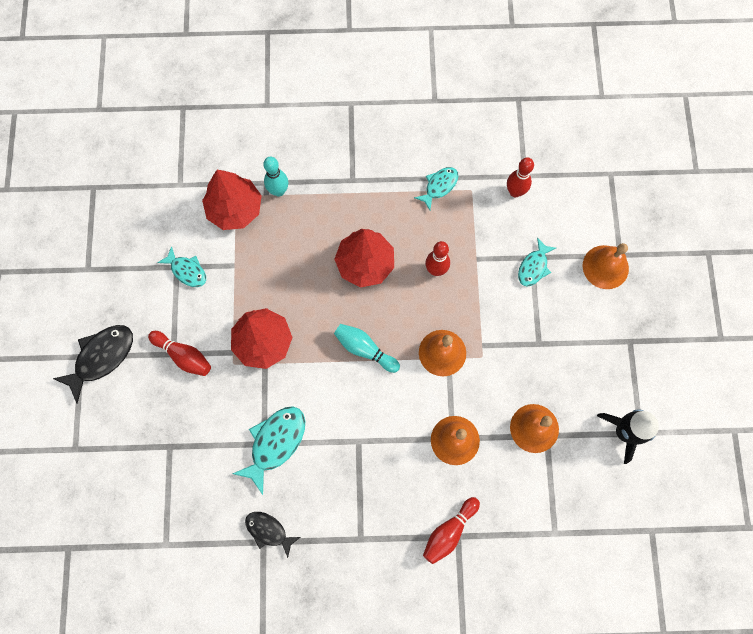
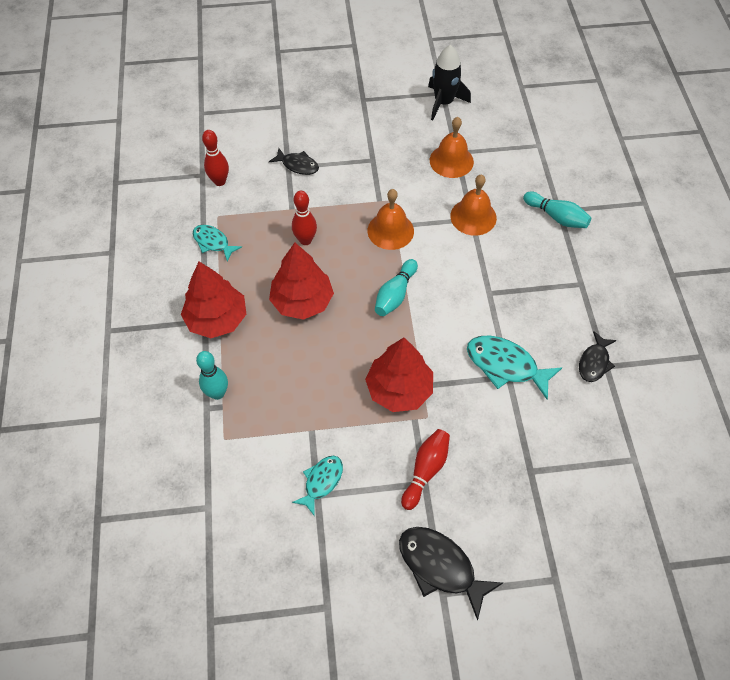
camera: 95 degrees left, 15 degrees down
(235, 209) = (240, 438): red tree -> red tree (217, 319)
(449, 531) = (556, 217): red bowling pin -> turquoise bowling pin
(533, 267) = (298, 165): turquoise fish -> black fish
(605, 267) = (295, 115): orange bell -> none

